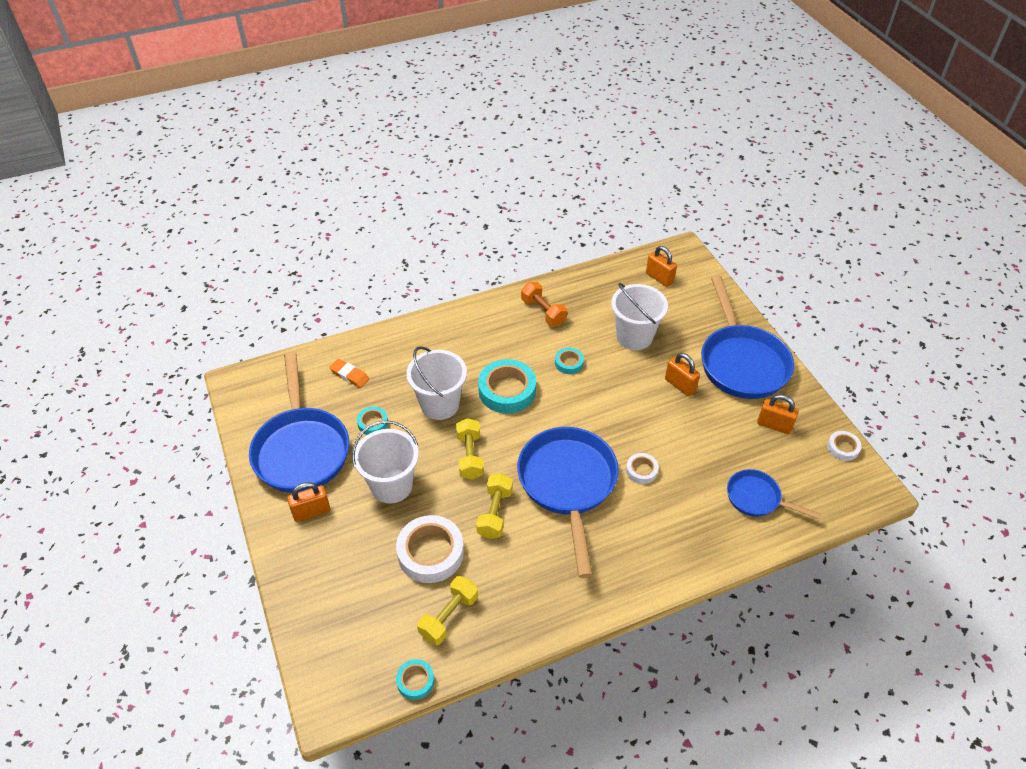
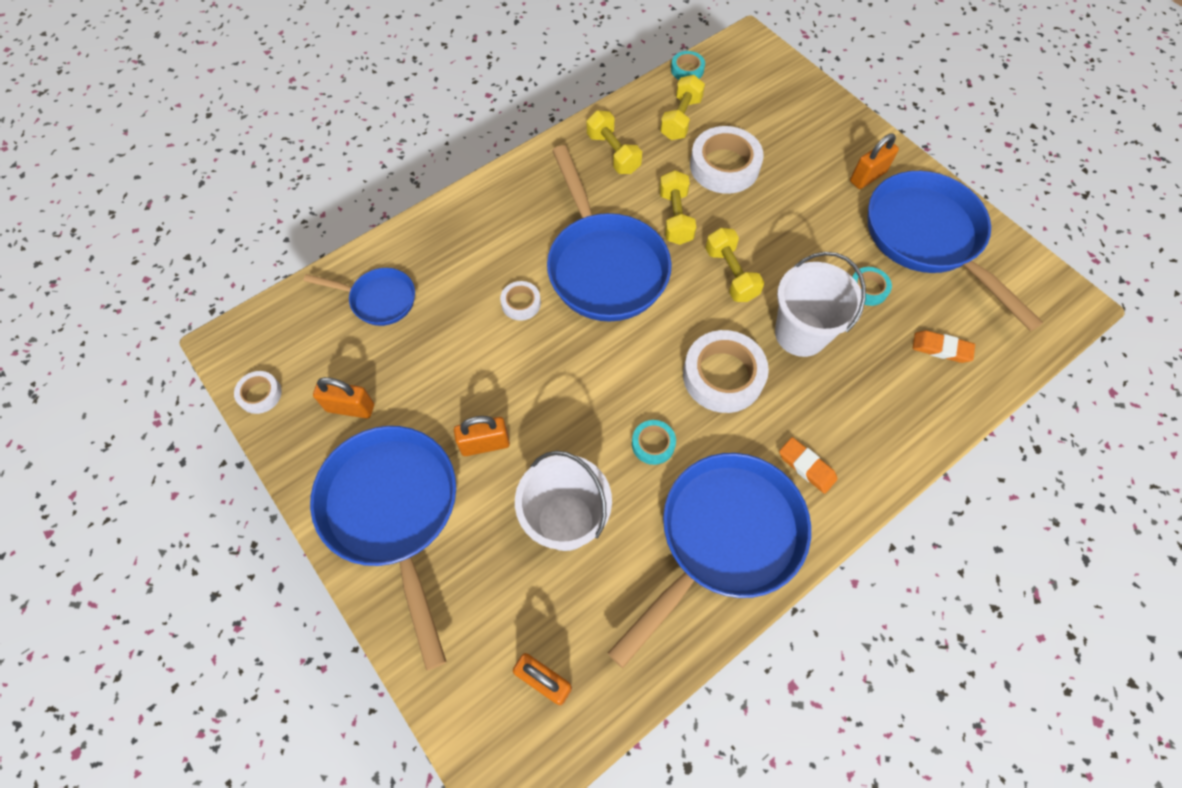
camera: 165 degrees right, 15 degrees up
(391, 486) = (801, 221): white bucket -> none
(477, 333) = (806, 467): none -> orange eraser
(507, 390) = (723, 376): turquoise tape -> white tape
(529, 592) = (613, 153): none -> yellow dumbbell
(543, 312) = (723, 538): orange dumbbell -> blue pan
(680, 385) = (485, 444): orange padlock -> orange padlock turned 45 degrees counterclockwise

